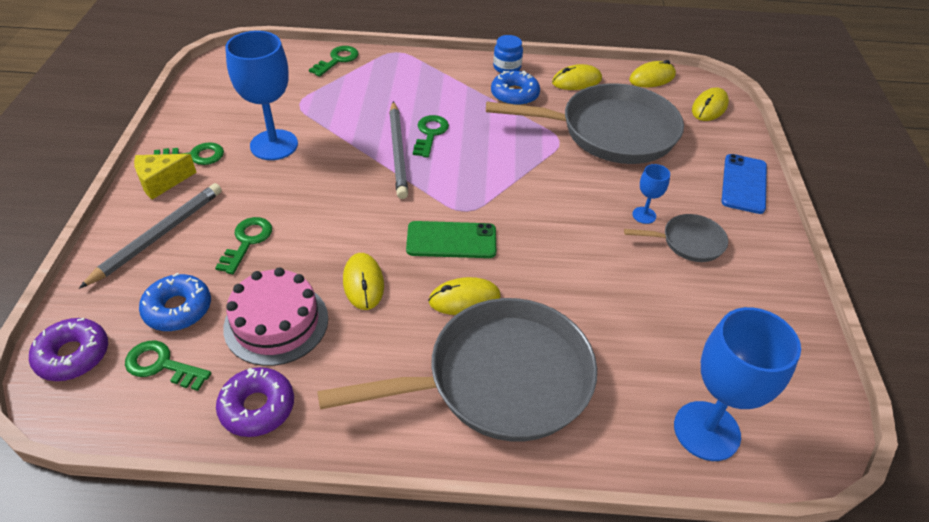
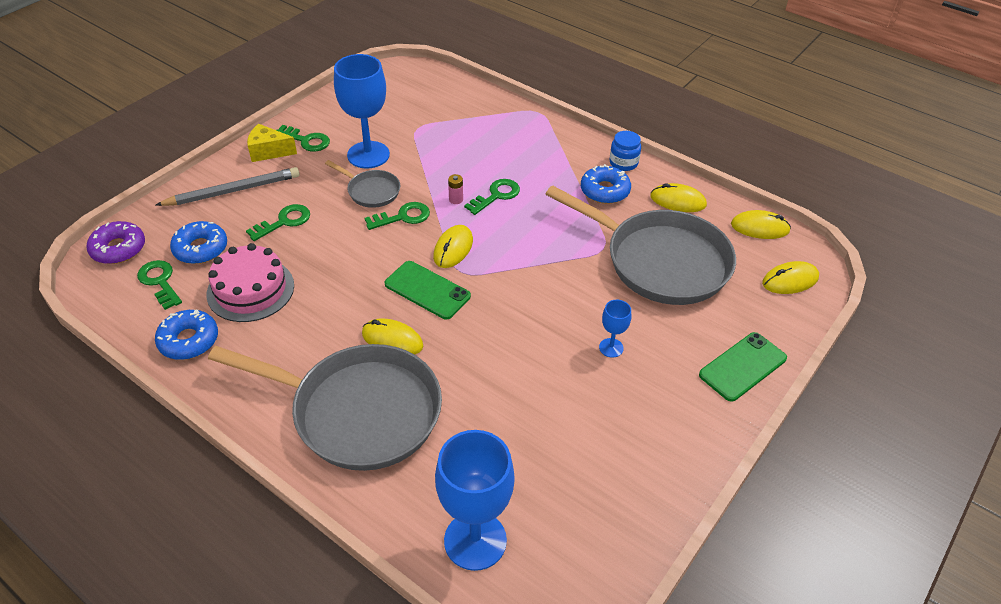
camera: 35 degrees right, 0 degrees up
(257, 407) = (189, 340): purple donut -> blue donut
(337, 60) = (482, 101): green key -> green key (403, 217)
(363, 283) = (332, 291): yellow mouse -> yellow mouse (453, 248)
(398, 151) = (456, 199): grey pencil -> pink battery
(688, 242) = (627, 390): grey pan -> grey pan (371, 191)
(744, 184) = (742, 366): blue phone -> green phone

